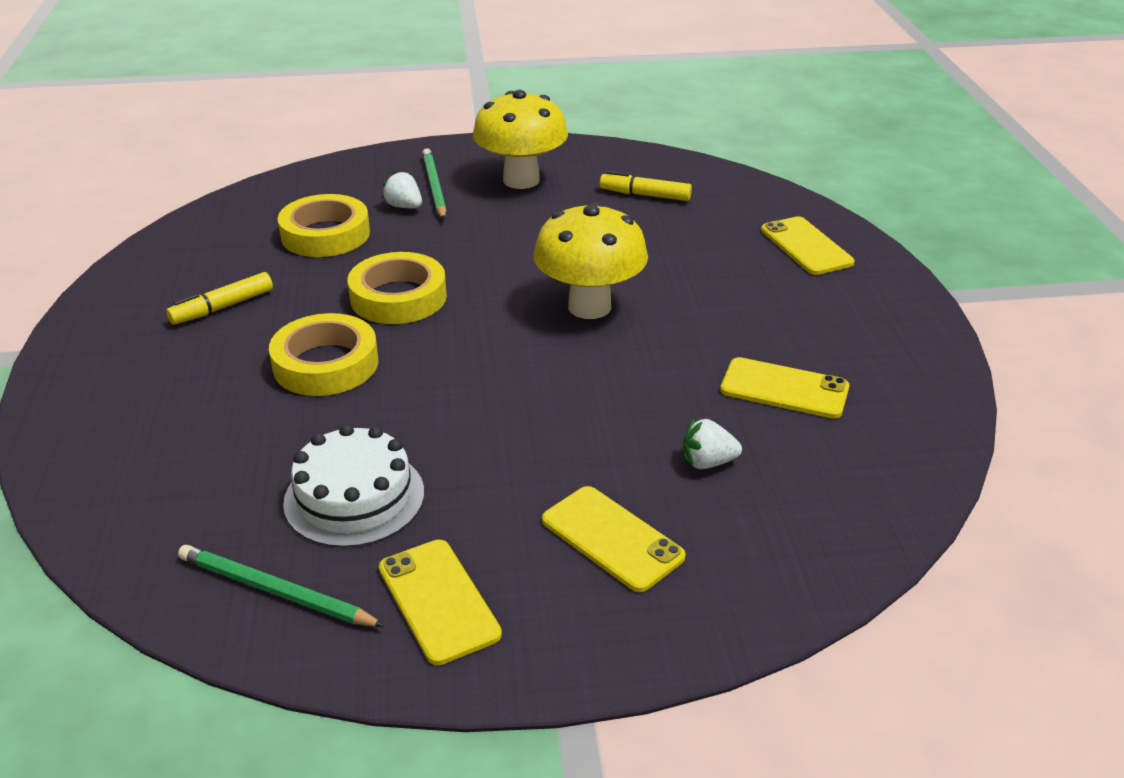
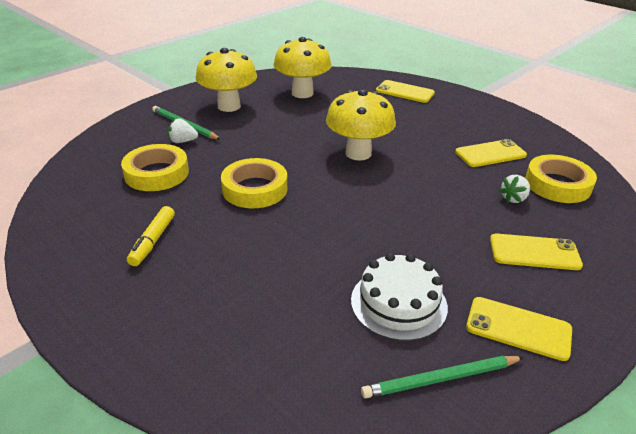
camera: 40 degrees left, 0 degrees up
(326, 364) = (270, 242): yellow tape -> yellow tape (557, 184)
(645, 195) = (302, 93): yellow marker -> yellow mushroom

